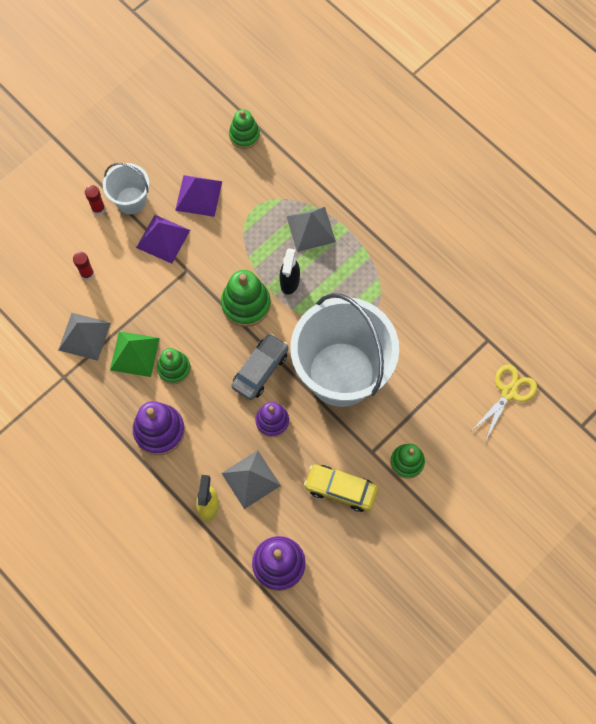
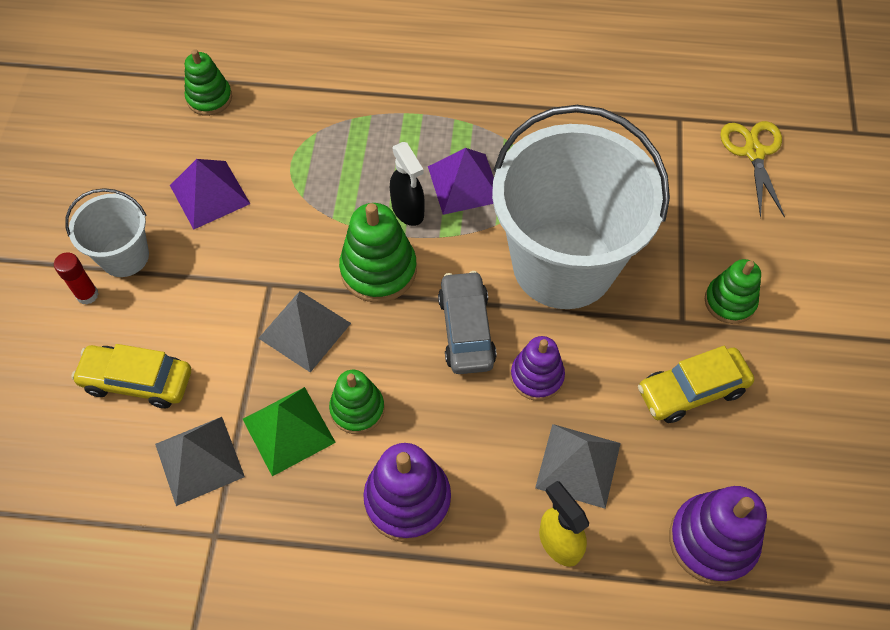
camera: 40 degrees left, 10 degrees down
(87, 274) = (137, 381): red glue stick -> yellow car
(163, 239) = (206, 270): purple pyramid -> purple pyramid (464, 183)
(310, 229) = (379, 140): grey pyramid -> grey pyramid (304, 330)

